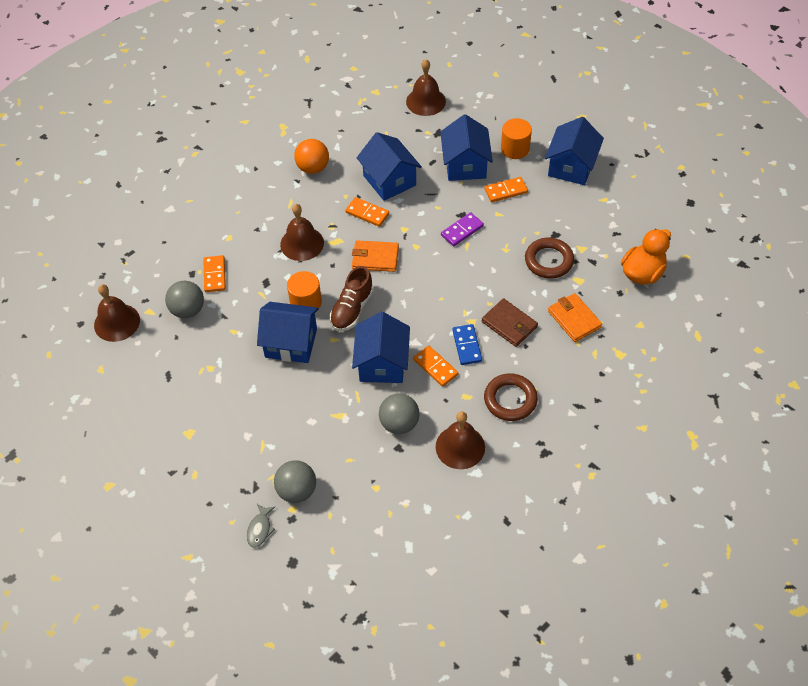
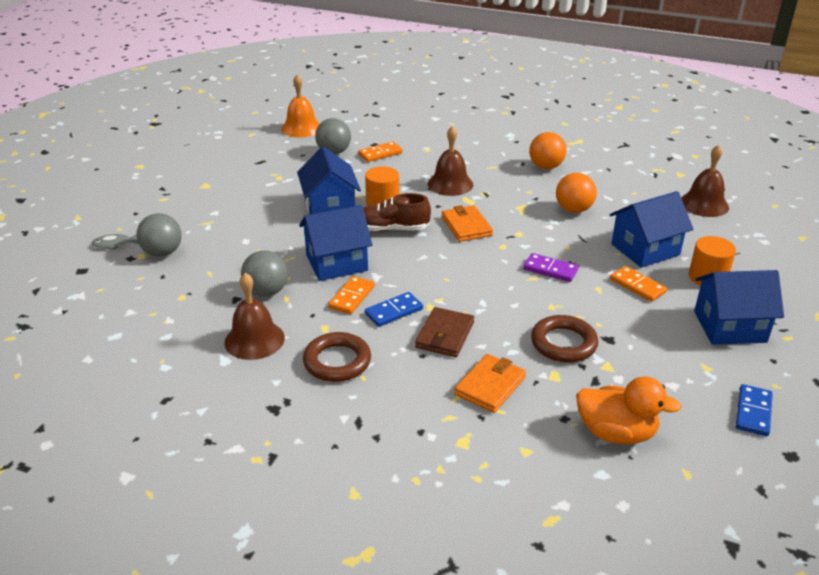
camera: 65 degrees right, 20 degrees down
(117, 322) = (301, 128): brown bell -> orange bell
(367, 213) = (519, 208): orange domino -> none
(389, 180) = (573, 210): blue house -> orange ball
(651, 199) = (753, 412): none -> blue domino

